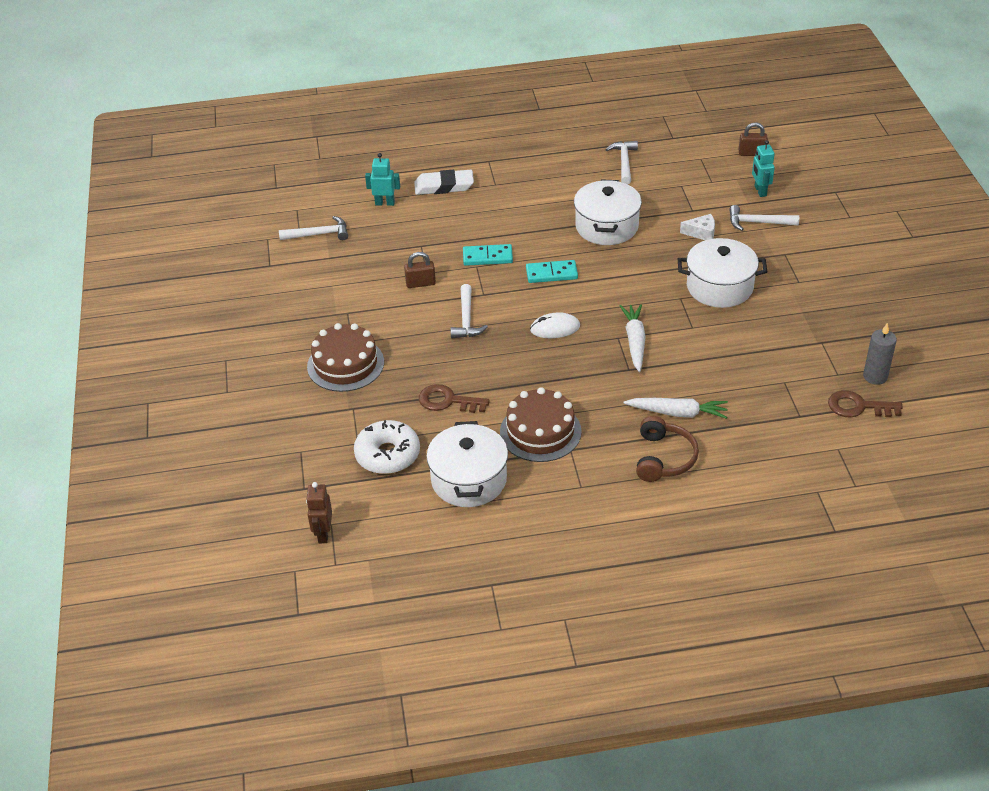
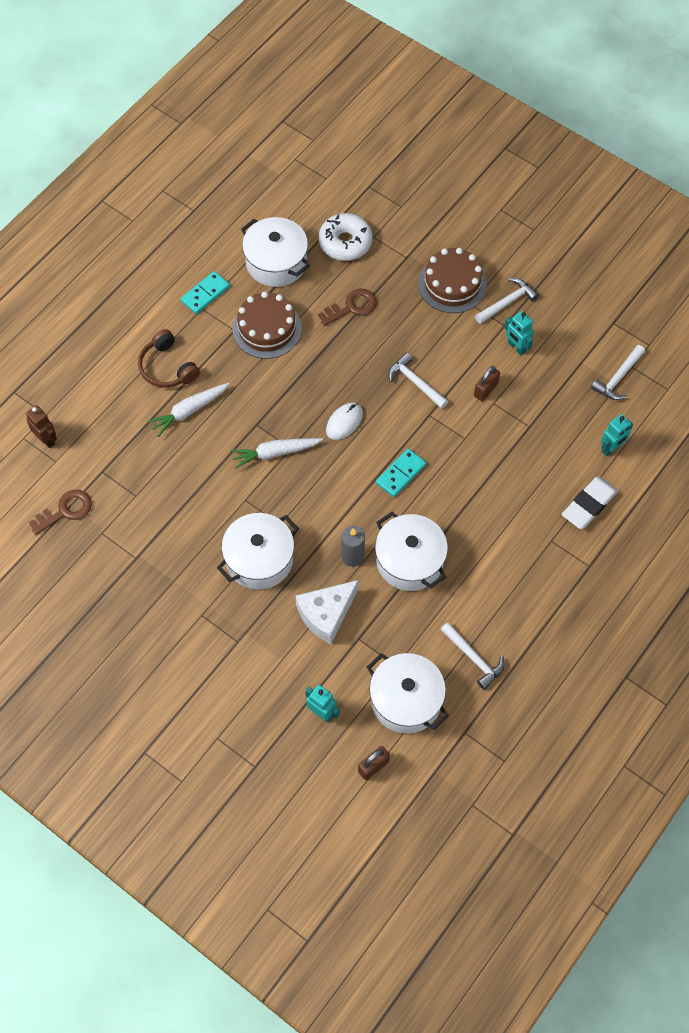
camera: 135 degrees right, 20 degrees up
(323, 534) = (323, 169): brown robot -> brown robot (46, 439)
(360, 294) = (516, 347): none -> turquoise robot
(487, 257) = (467, 453): turquoise domino -> turquoise domino (205, 294)
(635, 341) = (275, 453): white carrot -> white carrot turned 120 degrees clockwise
(694, 168) = (406, 700): none -> white pot
(701, 233) = (326, 614): white cheese -> white cheese, size x1.77
(757, 223) = (290, 665): white hammer -> white hammer (507, 302)
(875, 376) = (72, 551): grey candle -> grey candle (352, 556)

